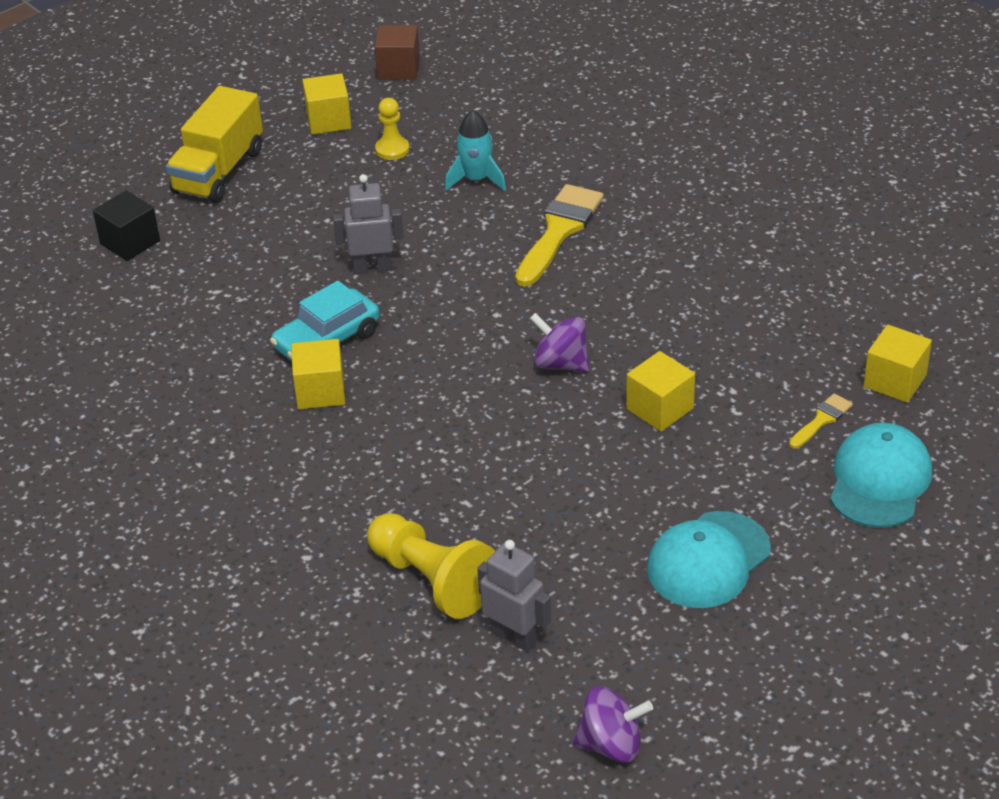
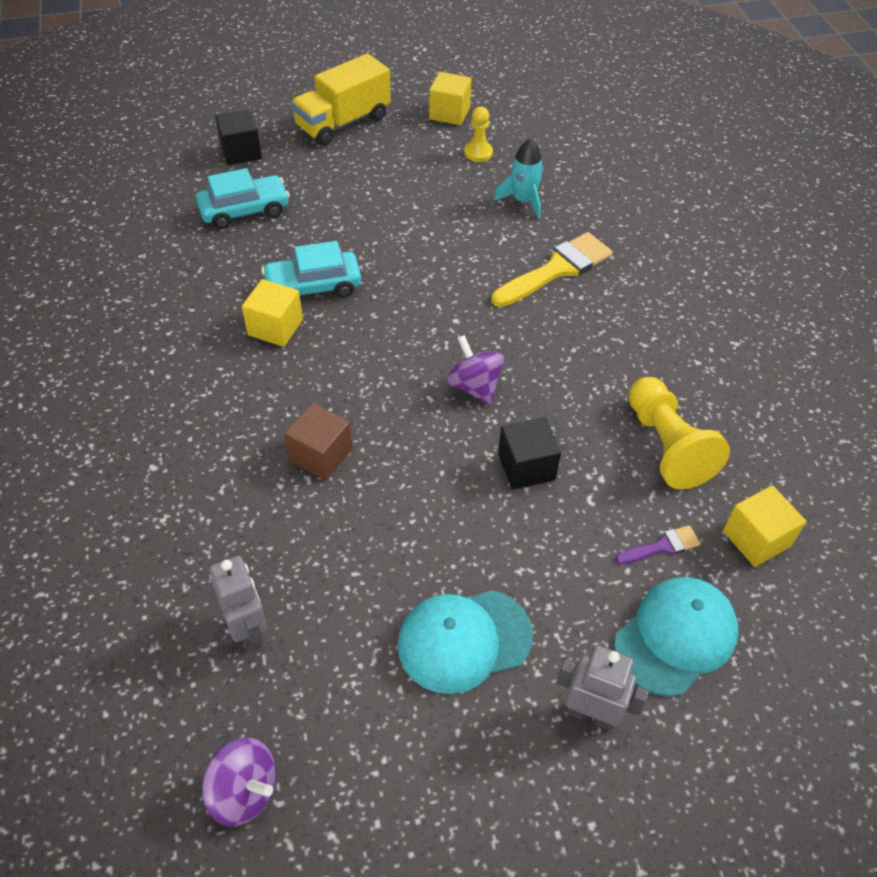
camera: 25 degrees right, 10 degrees up
(188, 298) = (245, 211): none -> turquoise car
(372, 268) = (392, 241): grey robot -> grey robot (591, 714)
(398, 69) = (530, 92): brown cube -> brown cube (320, 455)
(432, 580) = (227, 538): yellow pawn -> yellow pawn (666, 446)
(660, 408) = (526, 467): yellow cube -> black cube
(821, 420) = (662, 546): yellow brush -> purple brush

